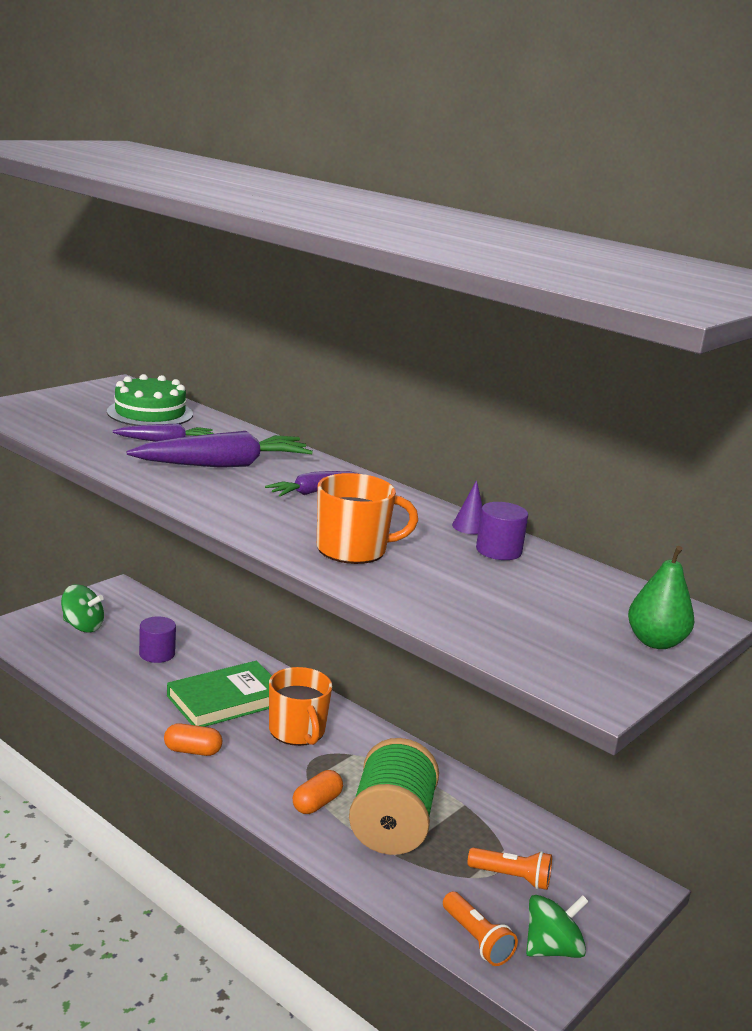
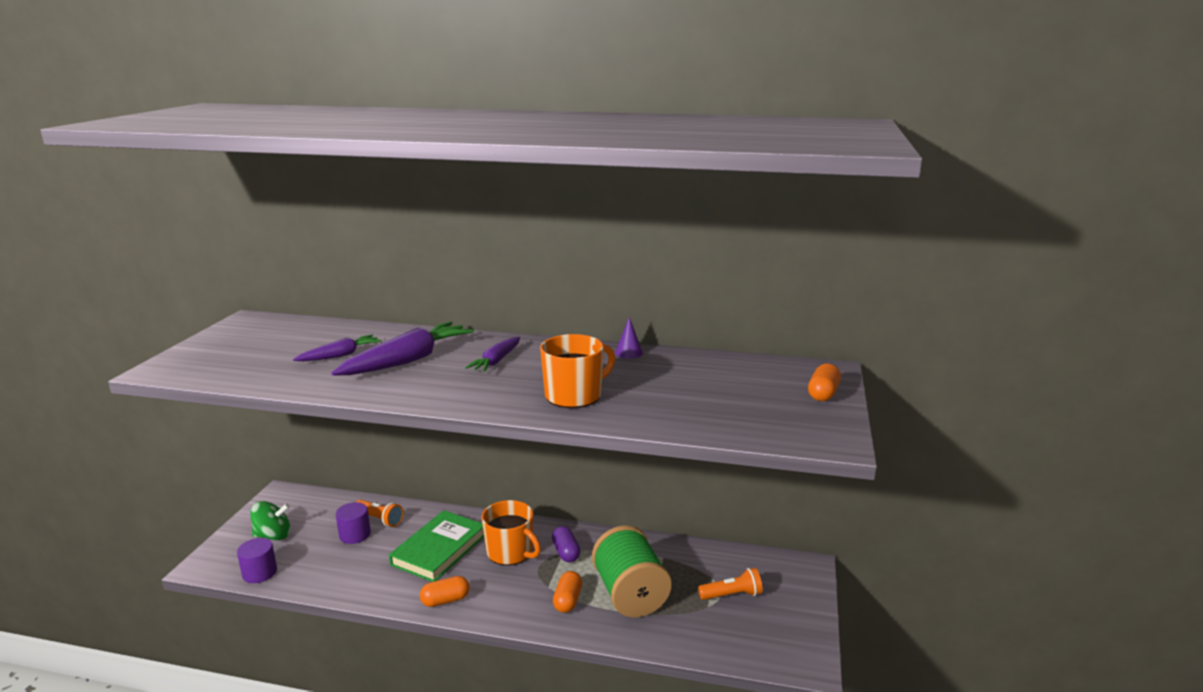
camera: 25 degrees left, 0 degrees up
(150, 413) = (300, 336): green cake -> none
(356, 755) = (566, 552): none -> purple capsule
(476, 939) = (746, 648): orange flashlight -> orange flashlight (380, 519)
(498, 550) = (665, 364): purple cylinder -> purple cylinder (259, 573)
(552, 949) = (793, 632): green spinning top -> none
(655, 642) = (823, 394): green pear -> orange capsule

